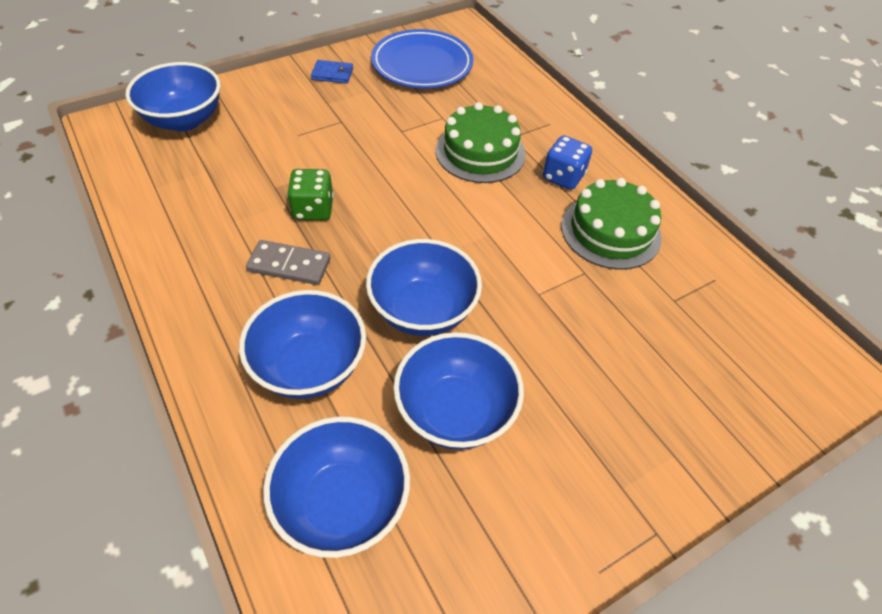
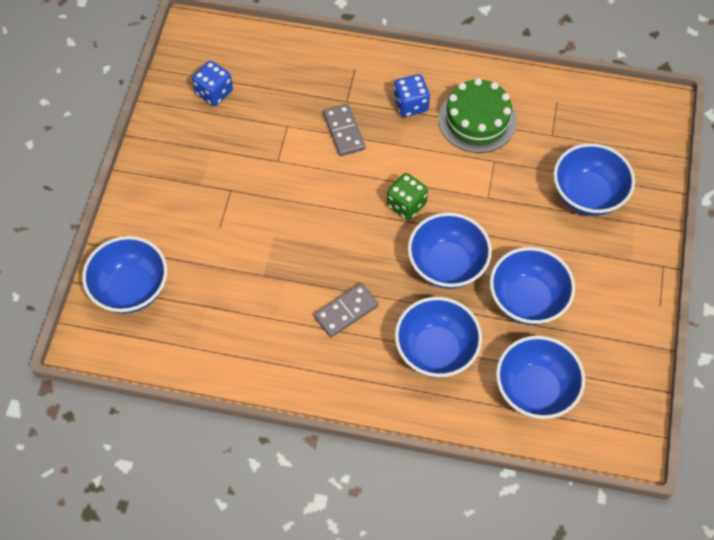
camera: 45 degrees left, 10 degrees up
(313, 209) = (307, 266): green dice -> green dice (406, 205)
(332, 74) = (168, 158): blue wallet -> none
(422, 64) = (214, 92): blue plate -> blue dice
(480, 152) = (343, 131): green cake -> grey domino
(649, 380) = (587, 195): none -> blue bowl

